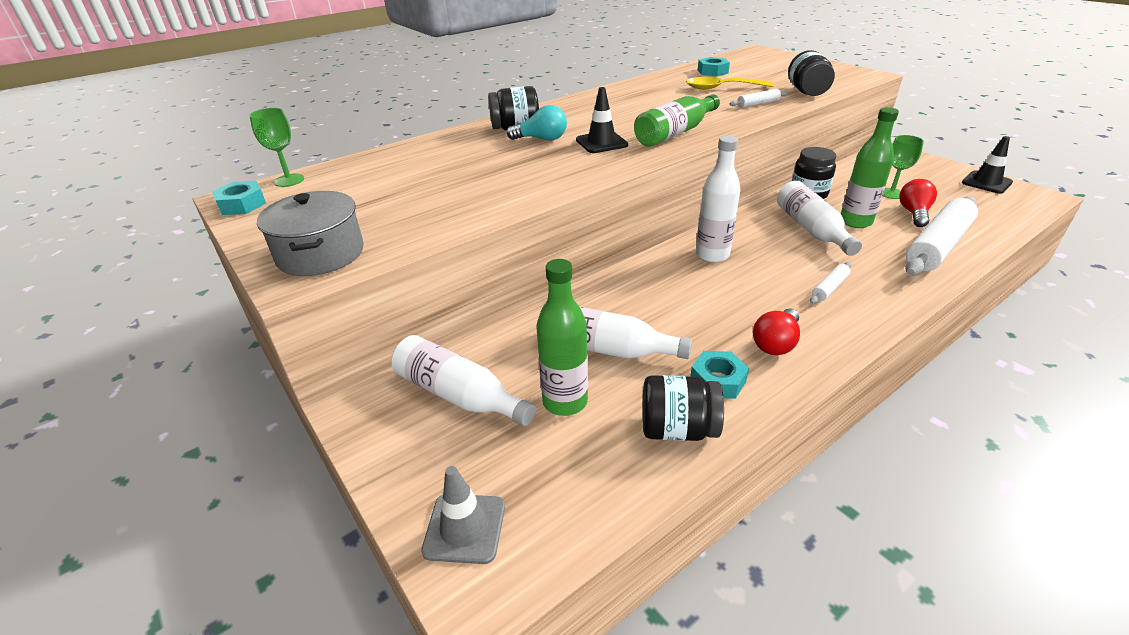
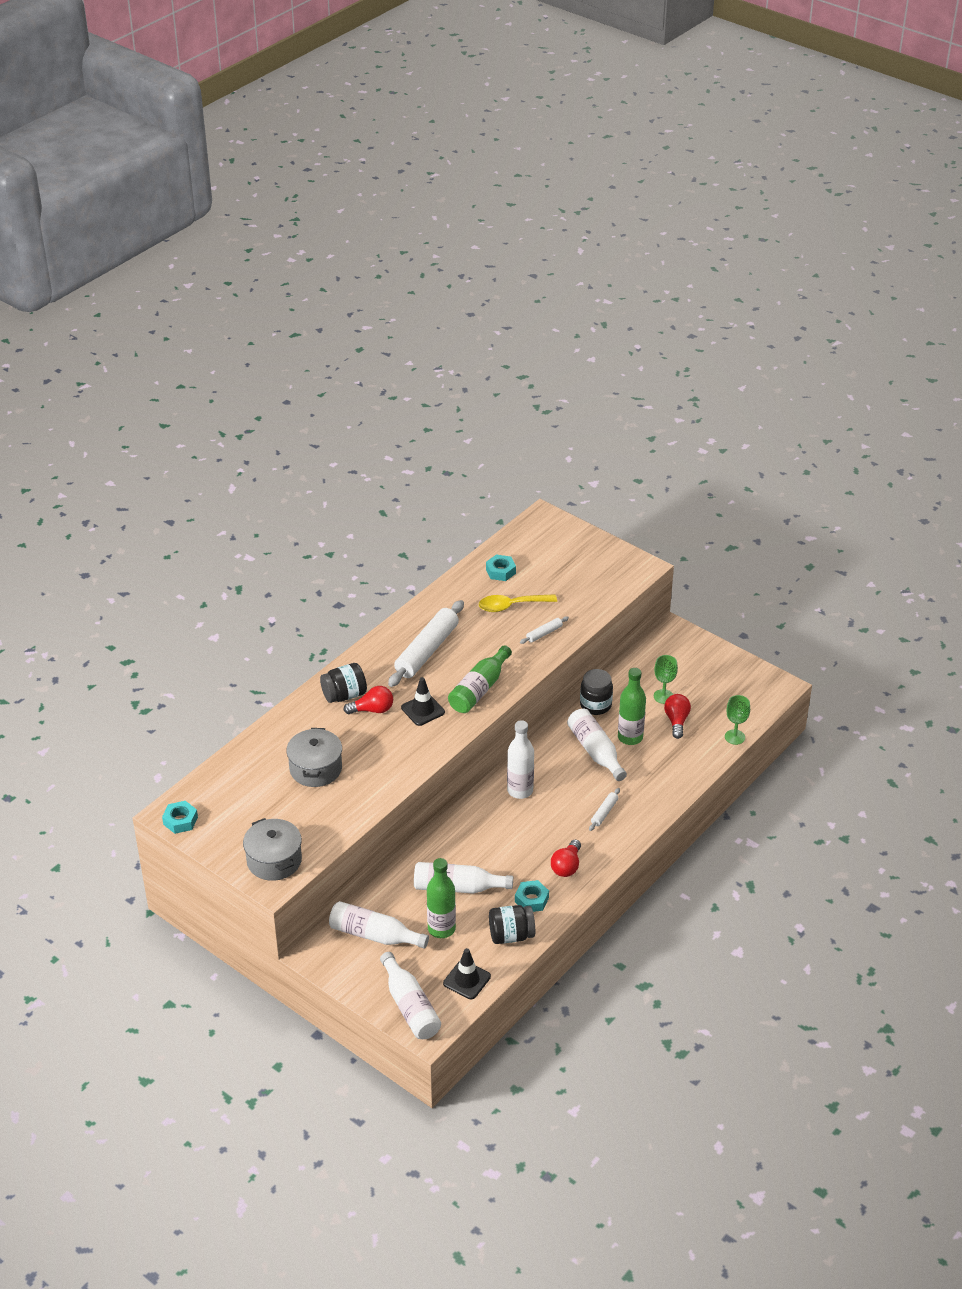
camera: 15 degrees left, 5 degrees up
(289, 180) = (195, 789): green goblet -> green goblet (734, 737)
(445, 176) = (315, 769): none -> grey pot
(465, 528) = (410, 1006): grey traffic cone -> white bottle
(541, 139) = (372, 710): turquoise light bulb -> red light bulb
(807, 92) = (586, 607): black jar -> none
(937, 246) = (686, 758): white rolling pin -> white rolling pin (427, 651)
(986, 182) = (743, 672): black traffic cone -> black traffic cone (467, 980)

